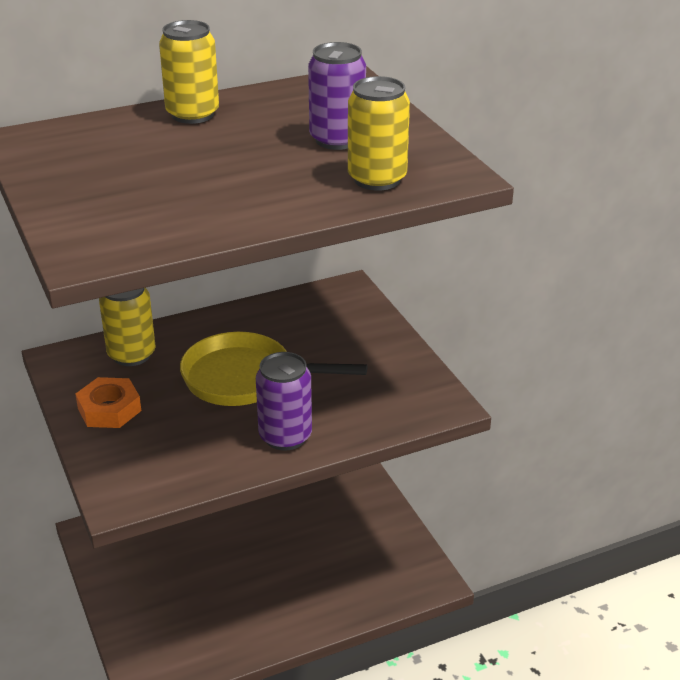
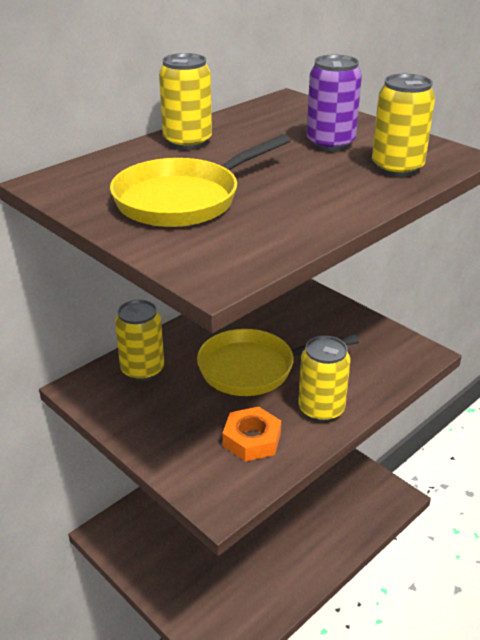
camera: 20 degrees left, 0 degrees up
(109, 409) = (156, 423): orange nut -> orange nut (252, 439)
(128, 177) = (183, 199): none -> yellow pan
(285, 436) = (321, 409): purple can -> yellow can

